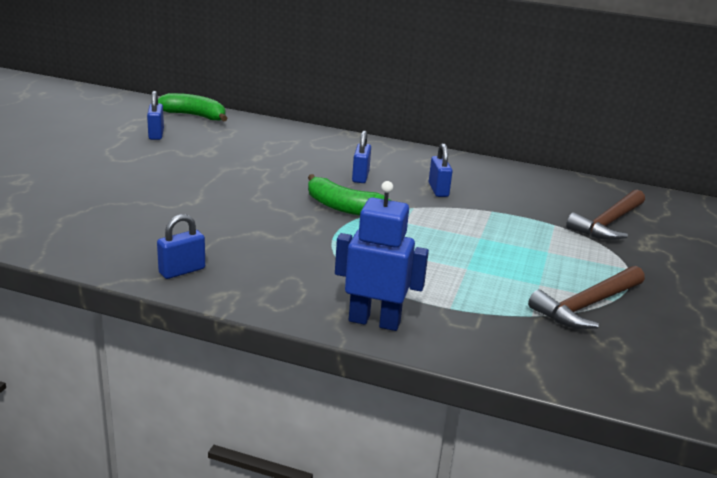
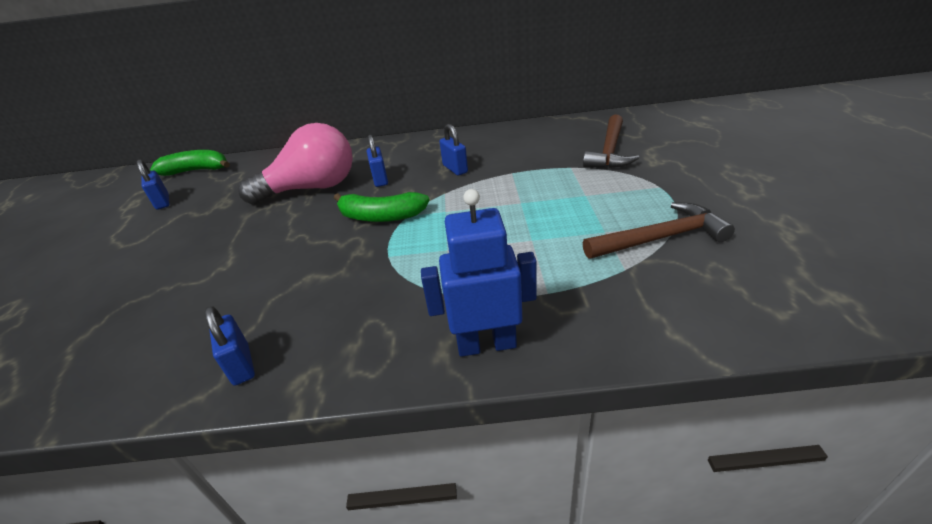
camera: 15 degrees left, 10 degrees up
(182, 271) = (241, 365): blue padlock -> blue padlock turned 60 degrees counterclockwise
(293, 165) = (312, 188): none -> pink light bulb
(586, 305) = (660, 238): brown hammer -> brown hammer turned 135 degrees counterclockwise

